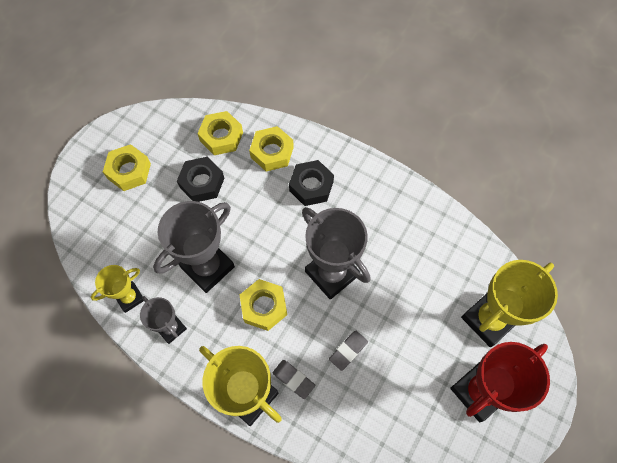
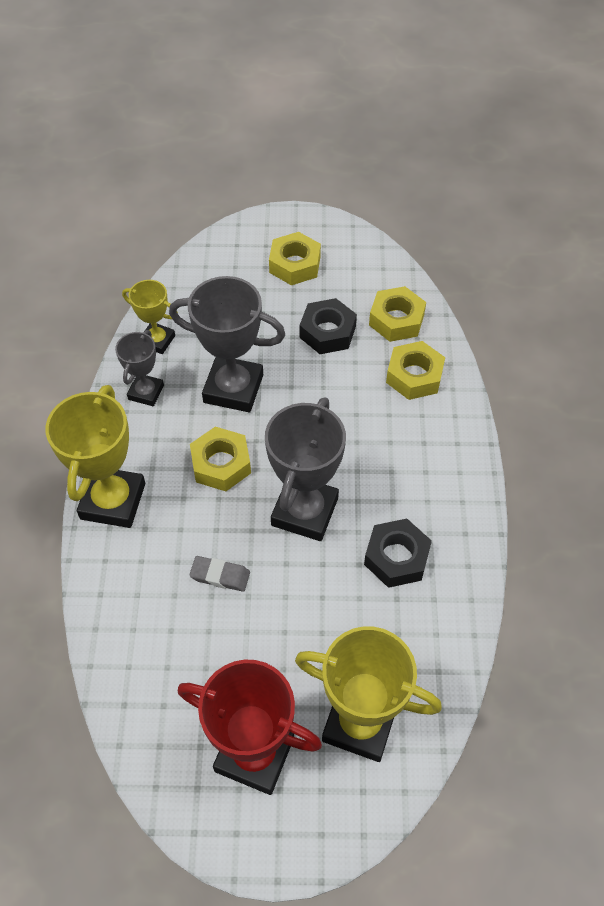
camera: 60 degrees right, 10 degrees down
(293, 379) = (154, 535): grey eraser -> none
(311, 186) = (400, 436): black nut -> black nut (396, 557)

